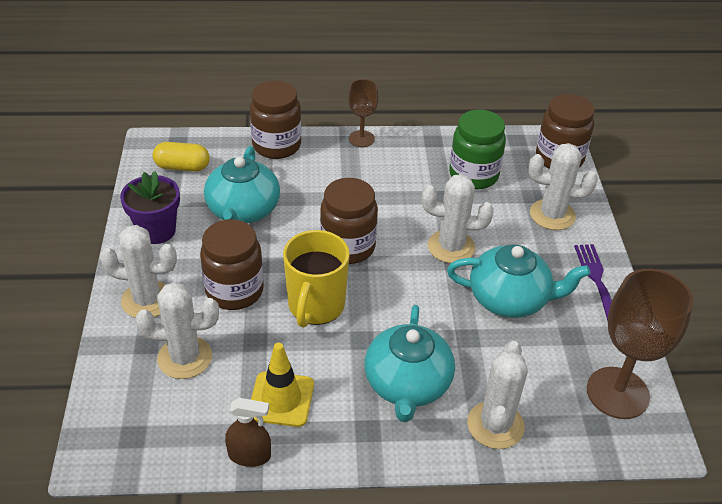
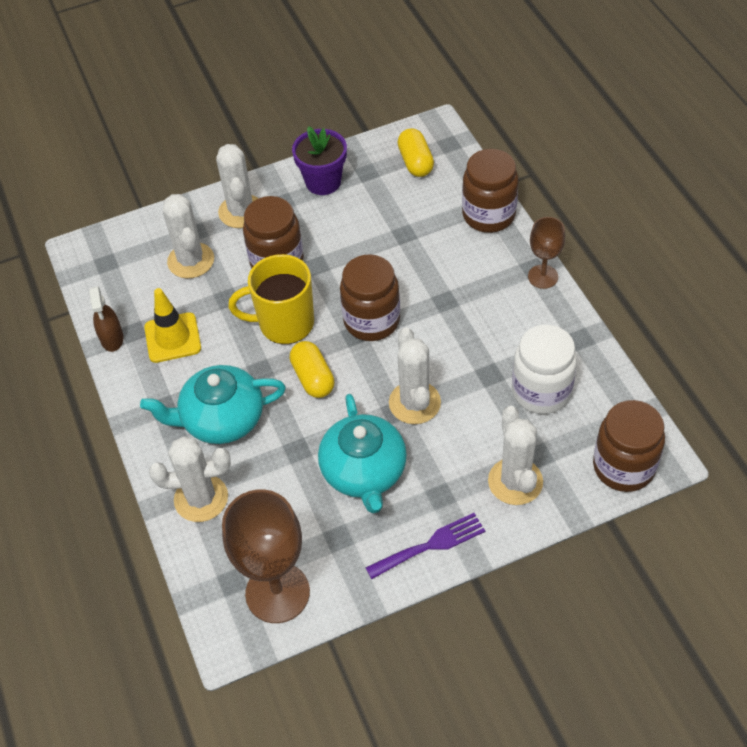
camera: 75 degrees right, 10 degrees up
(243, 211) = (380, 227): turquoise teapot -> none
(391, 304) = (313, 378): none -> yellow capsule
(473, 175) = (541, 391): green jar -> white jar

